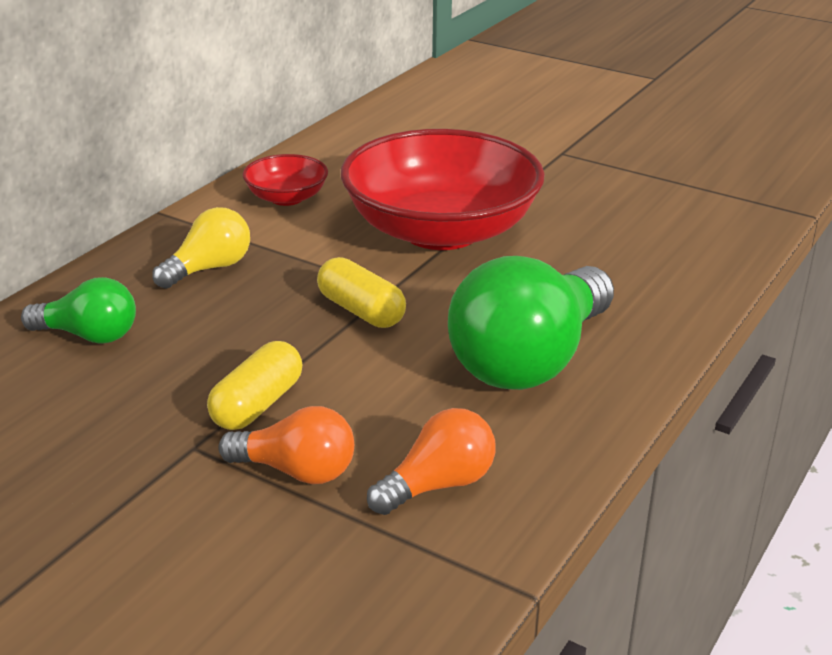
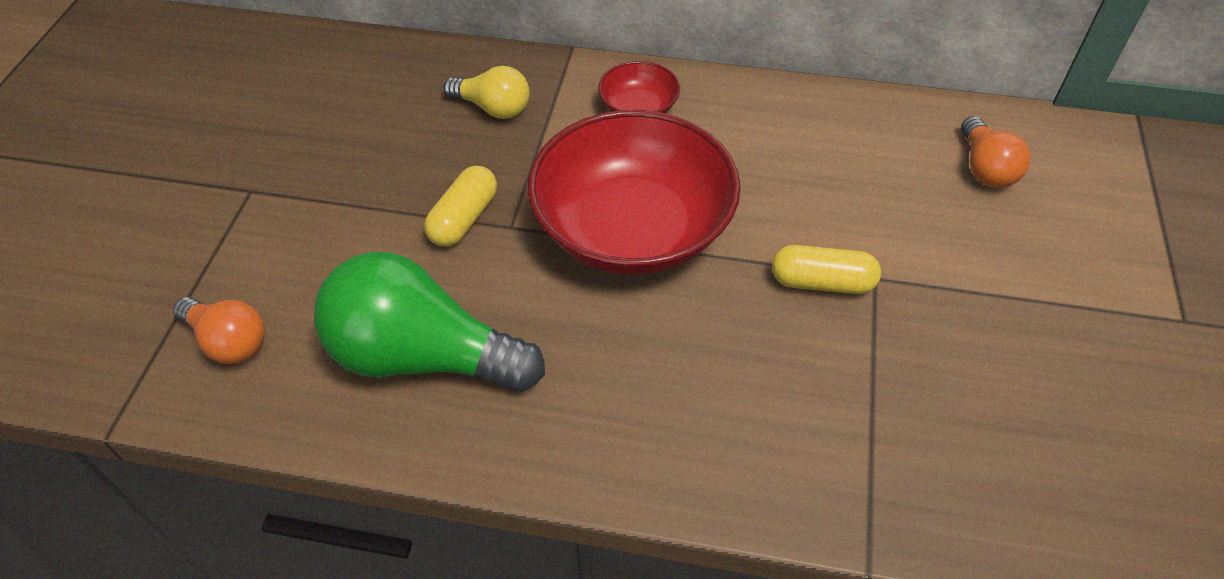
camera: 70 degrees right, 20 degrees up
(89, 335) = (373, 86): green light bulb -> none
(257, 404) = (309, 204): yellow capsule -> yellow capsule (822, 282)
(297, 471) = (231, 254): orange light bulb -> orange light bulb (985, 168)

